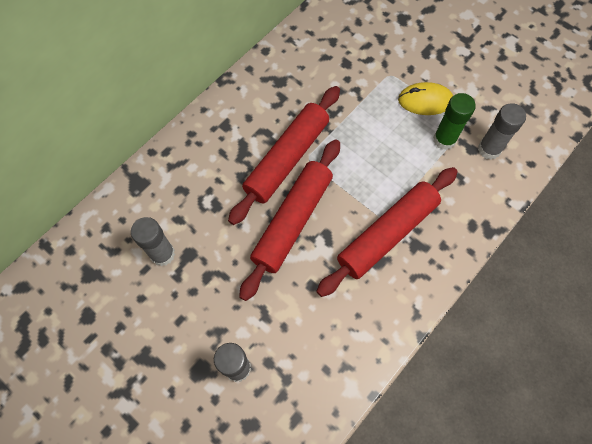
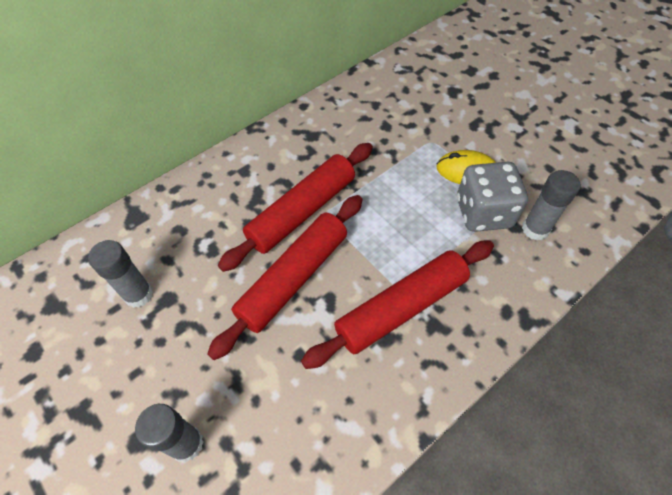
camera: 10 degrees right, 10 degrees down
(444, 140) = (483, 213): green glue stick -> grey dice

